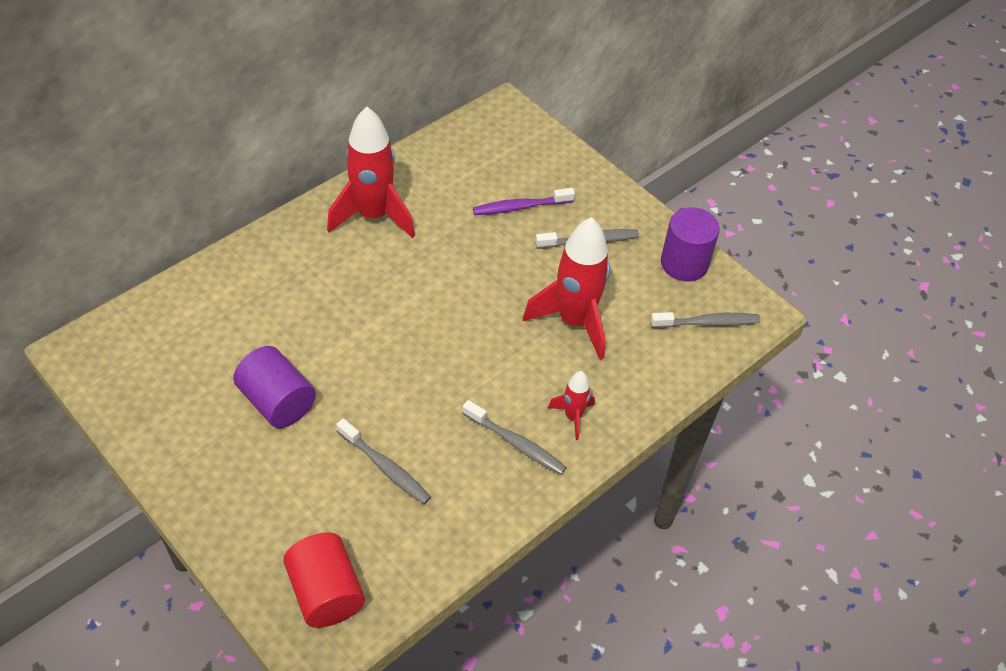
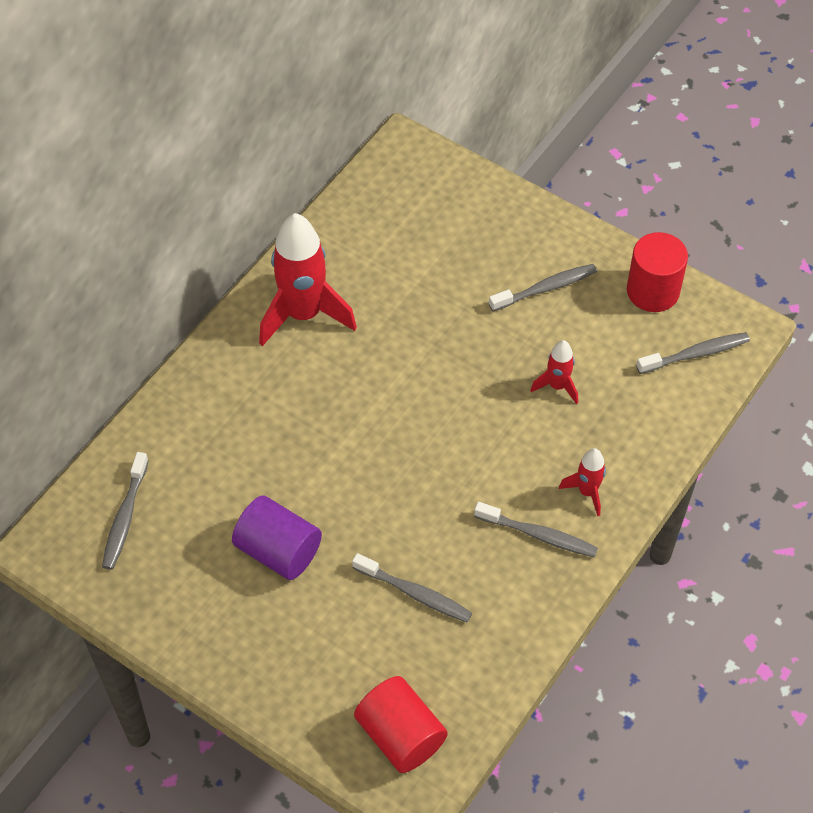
camera: 10 degrees left, 5 degrees up
(155, 343) = (125, 517): none -> grey toothbrush
(520, 207) = (459, 266): purple toothbrush -> none
(574, 321) = (557, 386): red rocket -> red rocket, size x0.49
(684, 263) = (653, 291): purple cylinder -> red cylinder

